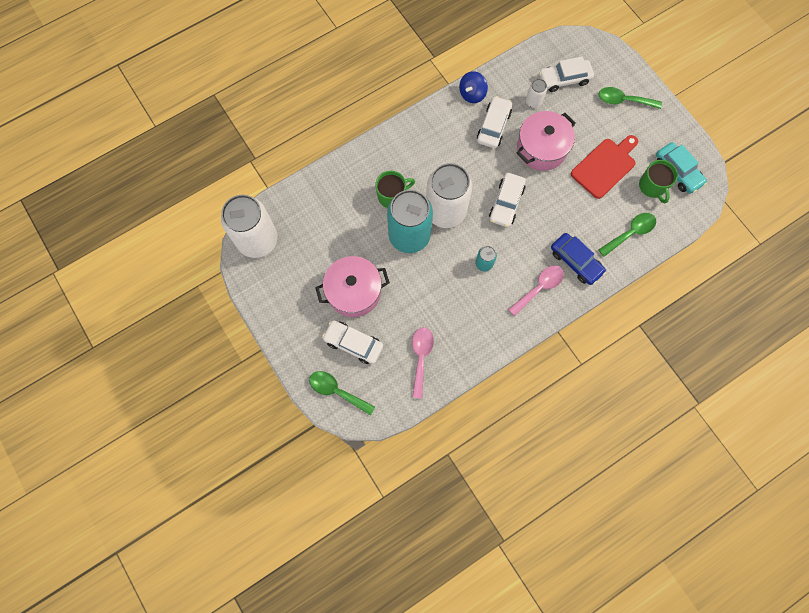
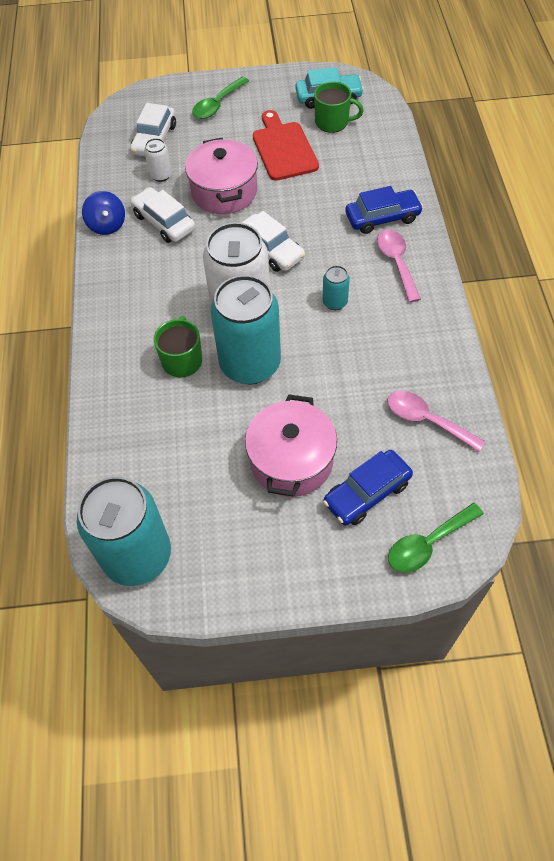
camera: 60 degrees left, 15 degrees down
(257, 240) = (137, 556): white can -> turquoise can
(353, 343) = (367, 493): white car -> blue car
(630, 233) = (376, 160): green spoon -> none

